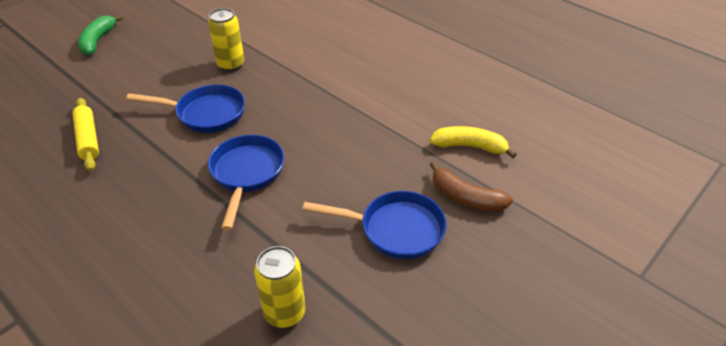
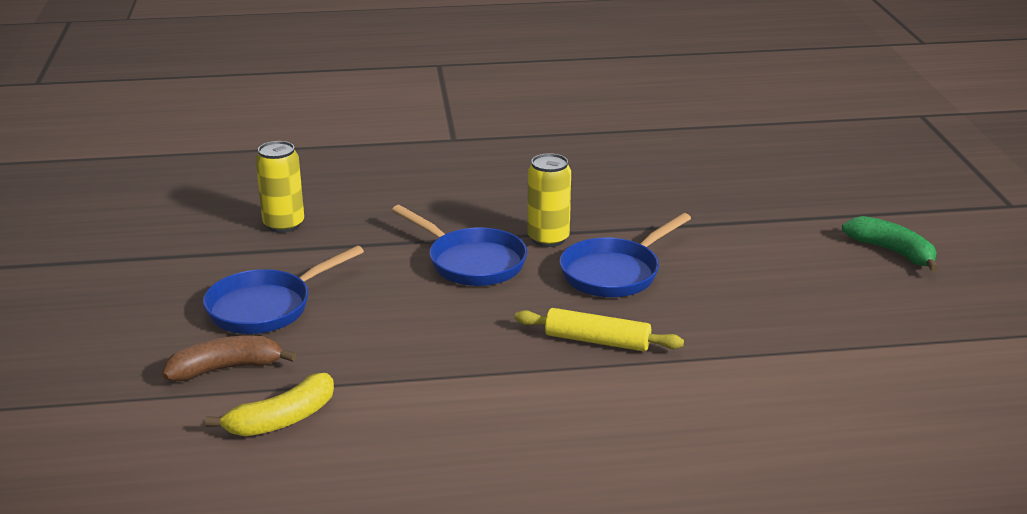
camera: 130 degrees right, 15 degrees down
(88, 139) = (656, 202): yellow rolling pin -> yellow rolling pin (597, 341)
(231, 64) = (711, 323): yellow can -> yellow can (548, 238)

